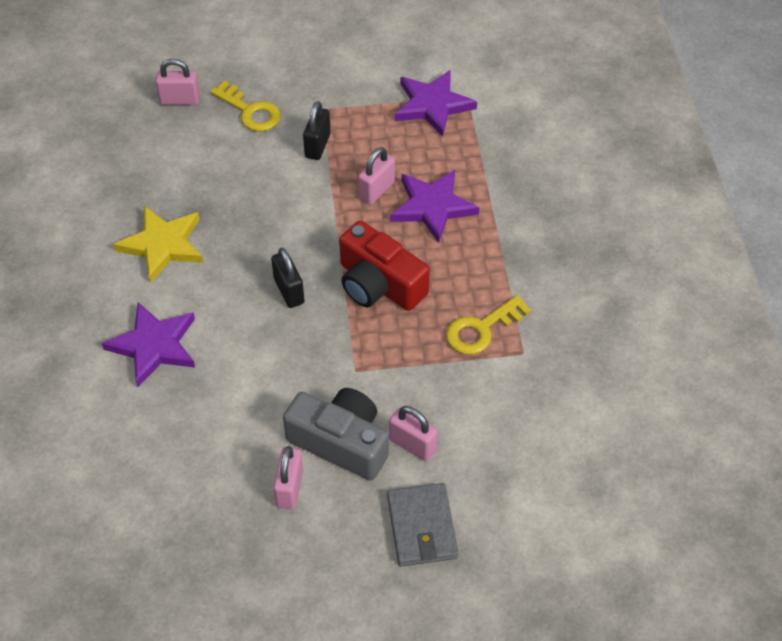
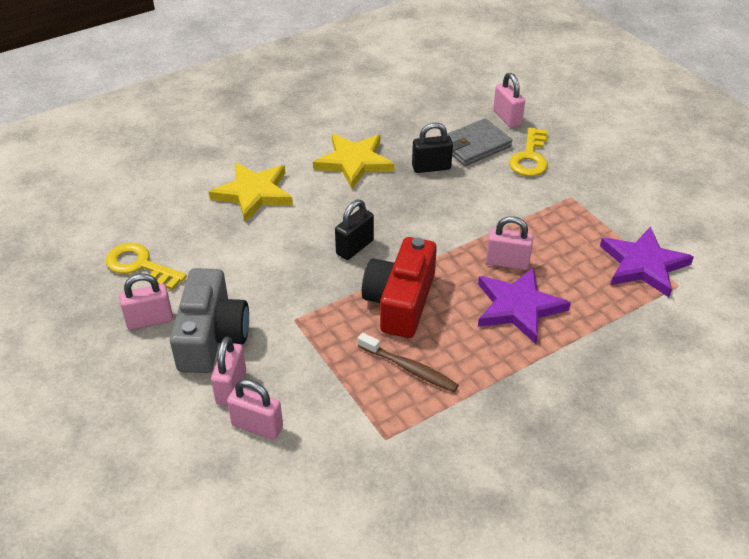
camera: 65 degrees right, 10 degrees down
(154, 346) = (253, 193): purple star -> yellow star
(317, 146) = (527, 208): black padlock -> black padlock (431, 167)
(422, 527) = (142, 426): grey wallet -> grey wallet (474, 146)
(459, 308) = (409, 368): none -> brown toothbrush
(466, 438) = (257, 426): none -> pink padlock
(481, 329) = (394, 394): yellow key -> yellow key (140, 265)

